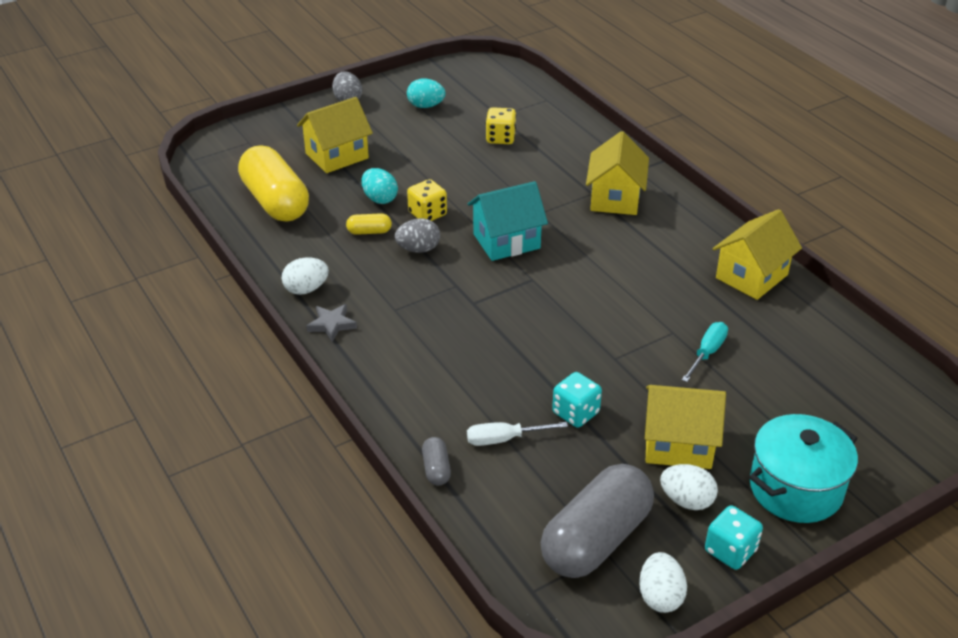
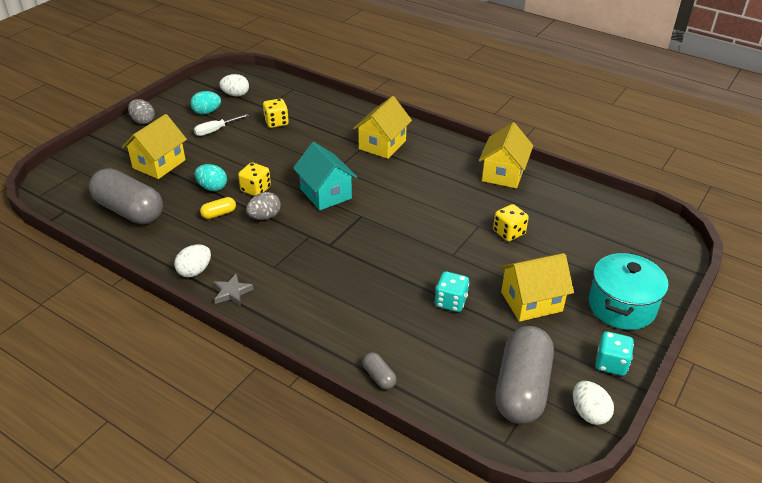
camera: 25 degrees left, 0 degrees up
(276, 202) = (129, 211): yellow capsule -> grey capsule
(504, 439) = (413, 337): white screwdriver -> white screwdriver (215, 130)
(506, 241) = (326, 194): turquoise house -> turquoise house turned 75 degrees counterclockwise
(615, 198) = (382, 145): yellow house -> yellow house turned 45 degrees clockwise
(686, 500) = (561, 339): white egg -> white egg (235, 95)
(707, 353) = (509, 233): turquoise screwdriver -> yellow dice

